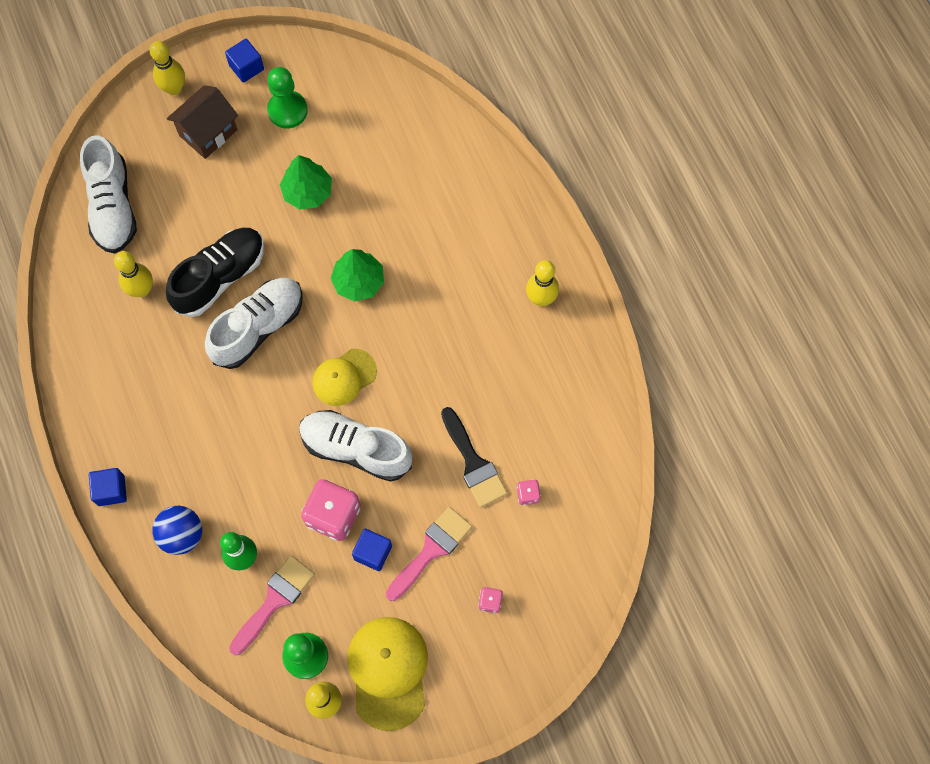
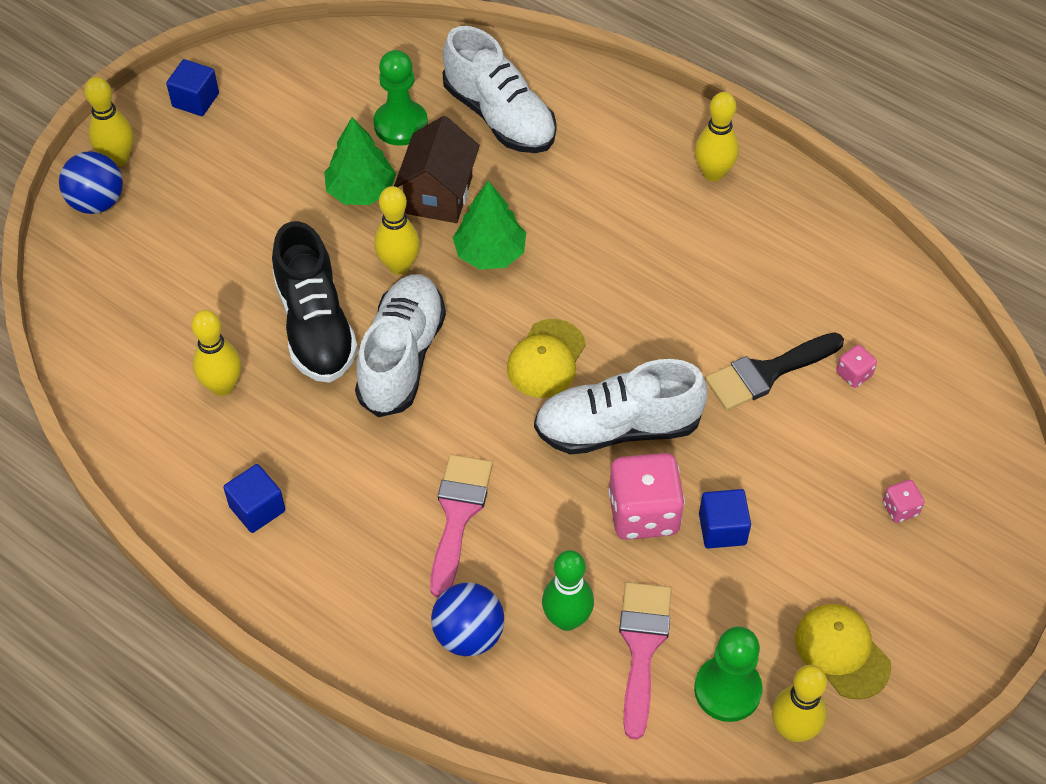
camera: 30 degrees left, 15 degrees down
(111, 490) = (338, 631): blue cube -> blue cube (257, 508)
(112, 207) = (122, 315): white shoe -> white shoe (500, 116)
(143, 115) = (97, 202): none -> blue ball
(208, 132) = (193, 184): brown house -> brown house (439, 195)
(220, 277) = (315, 326): black shoe -> black shoe turned 150 degrees clockwise
(287, 110) = (277, 121): green pawn -> green pawn (401, 125)
(297, 260) = (399, 265): none -> yellow bowling pin
(388, 672) = (842, 652): yellow cap -> yellow cap, size x0.65
(431, 550) = (789, 489): pink brush -> pink brush (458, 515)
(473, 463) = (767, 373): black brush -> black brush turned 120 degrees clockwise

